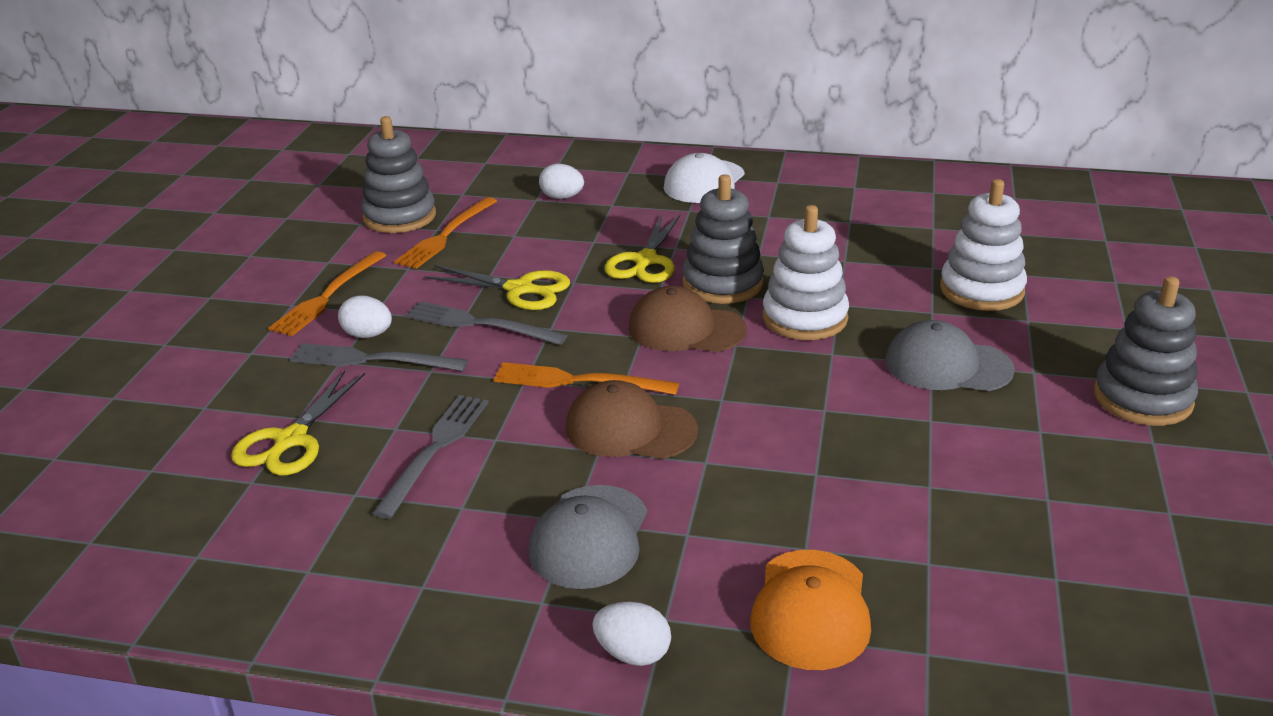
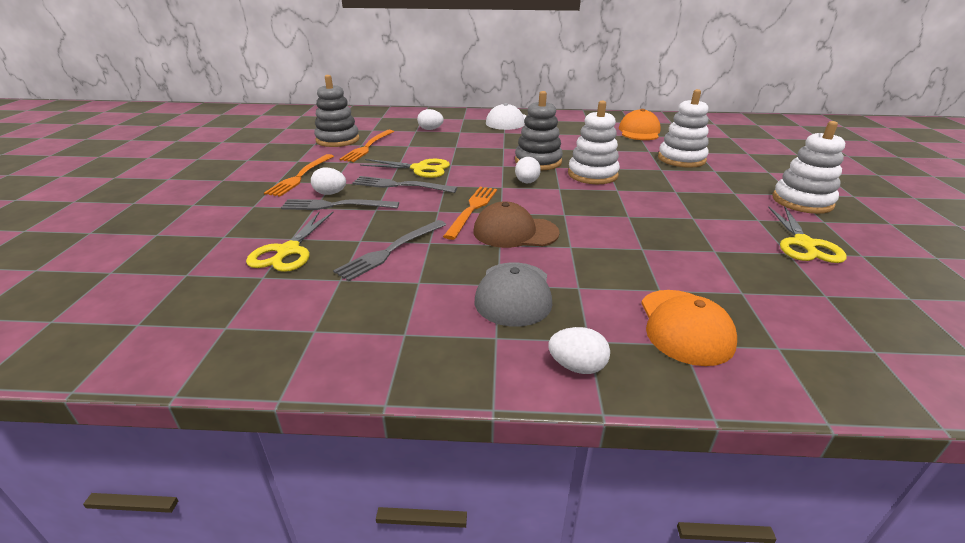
camera: 10 degrees left, 0 degrees up
(435, 450) = (391, 250): grey fork -> grey fork turned 150 degrees counterclockwise
(578, 381) = (472, 210): orange fork -> orange fork turned 105 degrees clockwise
(645, 261) = (489, 154): yellow scissors -> yellow scissors (804, 244)
(686, 329) = (527, 182): brown cap -> white egg
(939, 218) = (639, 131): none -> orange cap
(947, 365) = (685, 192): grey cap -> none
(1142, 398) = (802, 201): grey stacking toy -> white stacking toy

